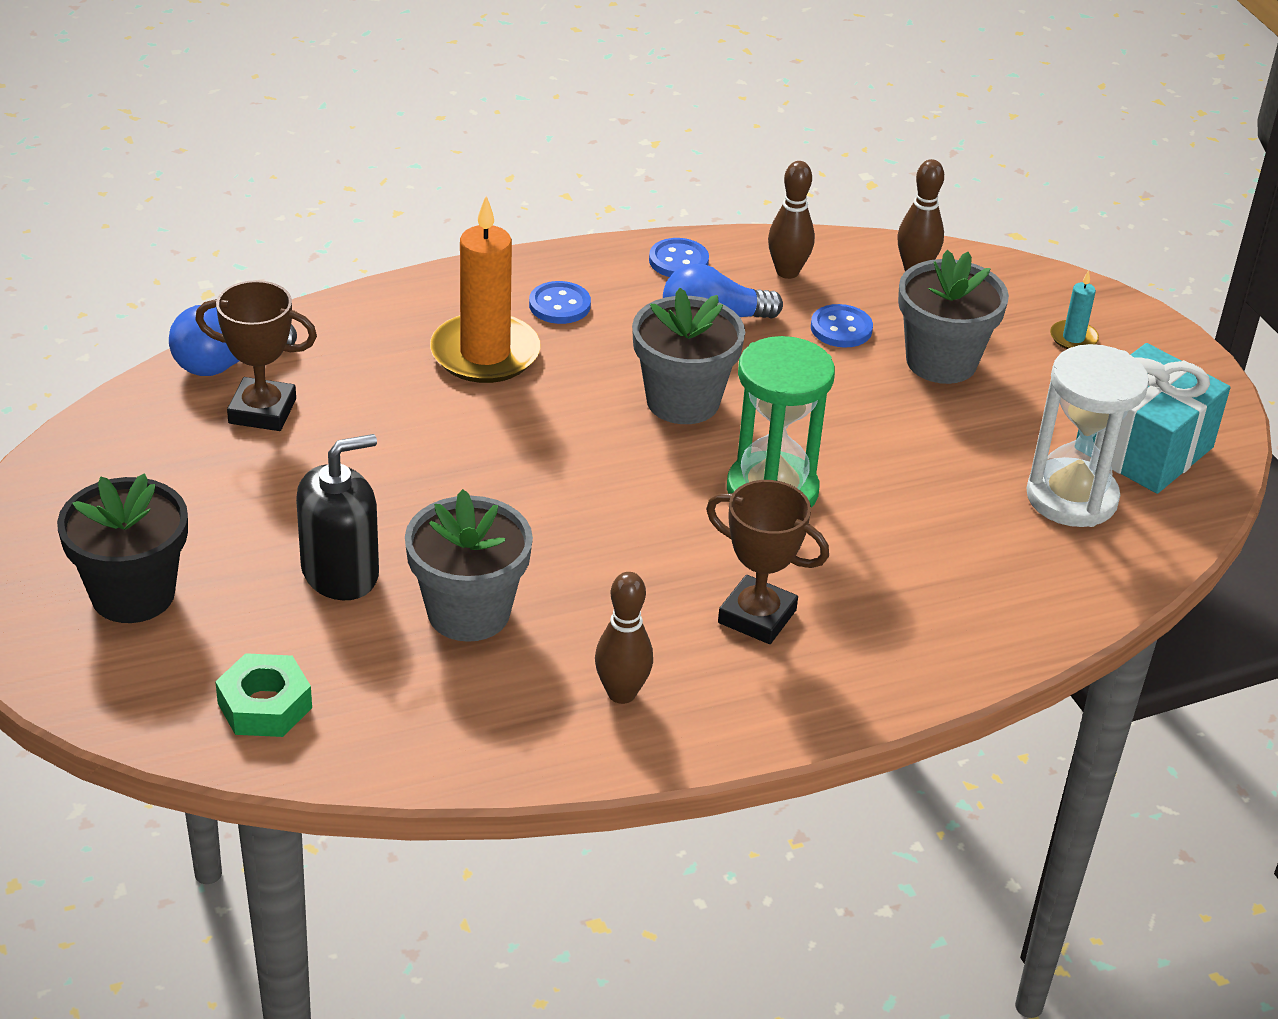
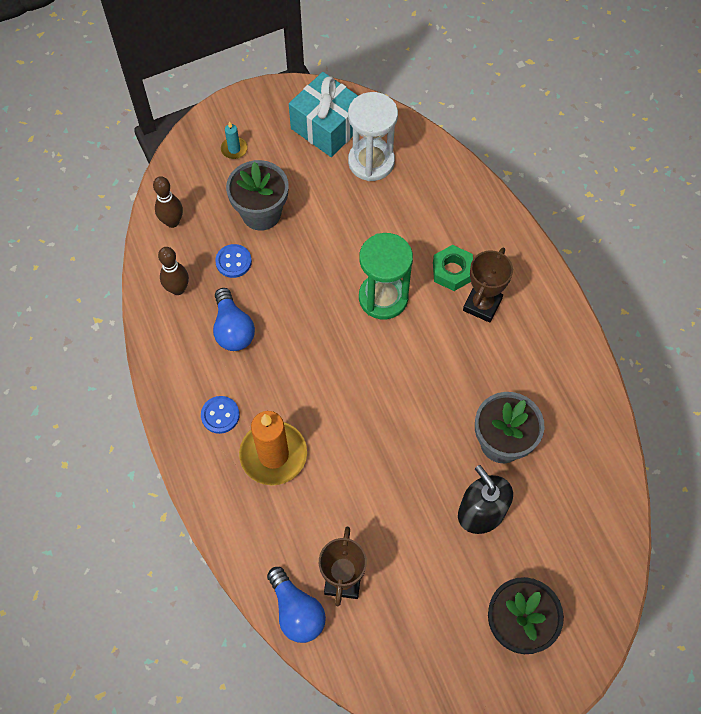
camera: 90 degrees left, 25 degrees up
(265, 705) = (588, 537): green nut -> green nut (452, 271)
(621, 693) = (547, 365): brown bowling pin -> none
(678, 261) = (169, 349): blue button -> none
(683, 401) = (309, 343): grey flower pot -> none

